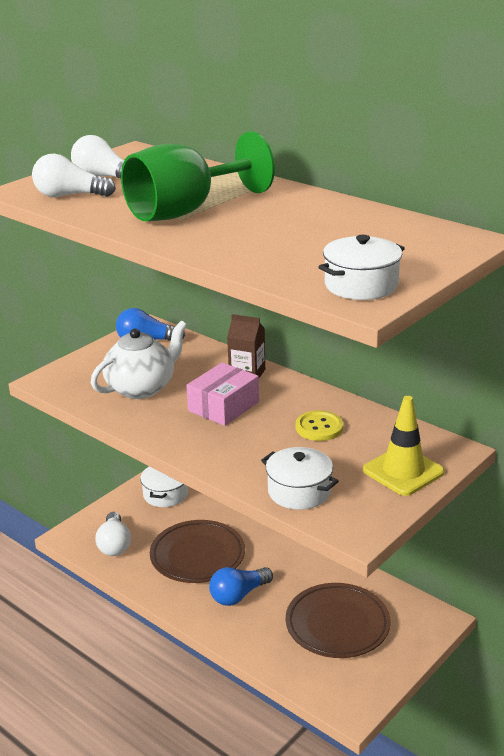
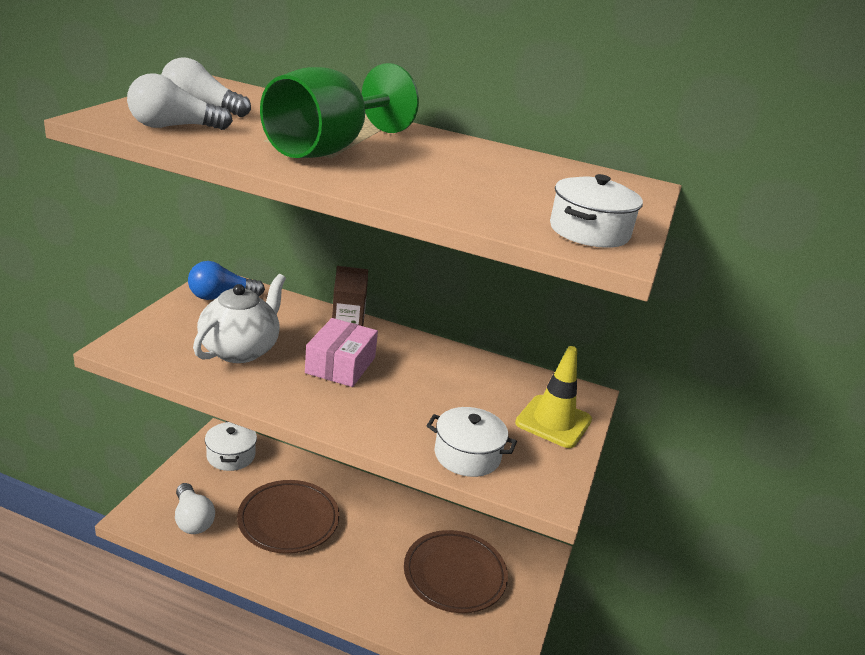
camera: 25 degrees left, 0 degrees up
(238, 595) = (346, 558): blue light bulb -> none
(319, 427) = (449, 381): yellow button -> none

